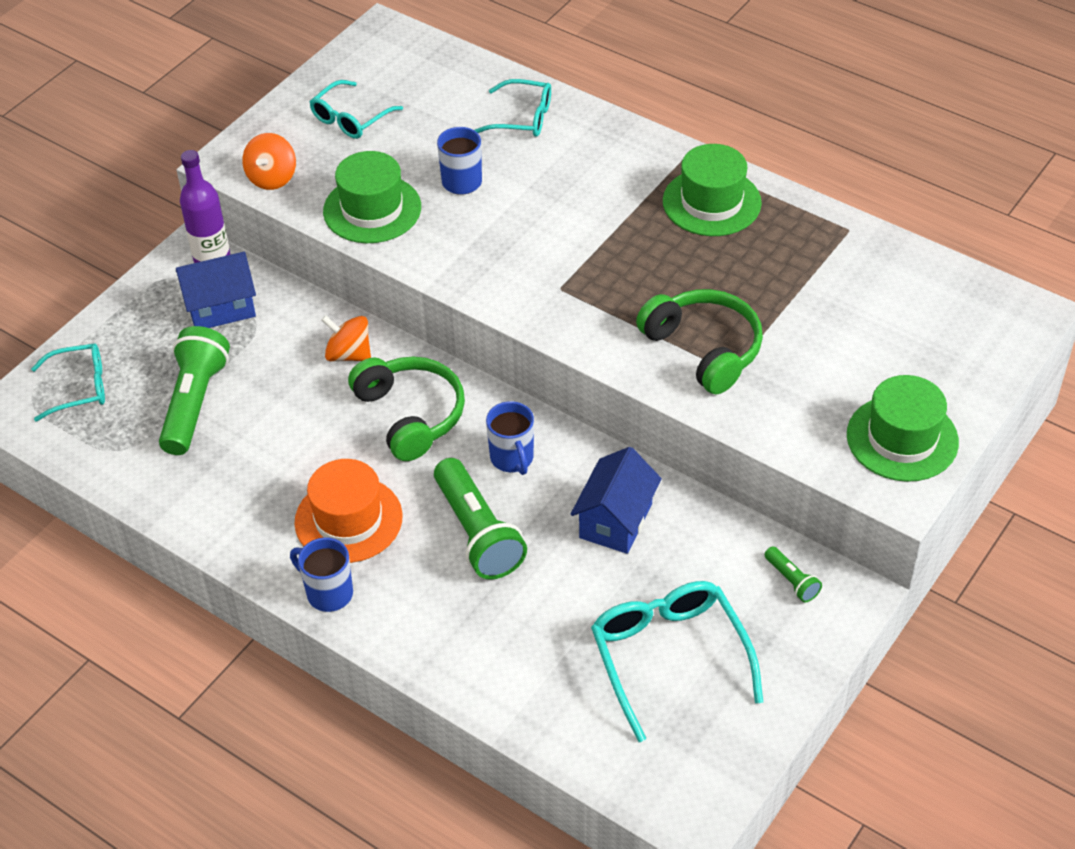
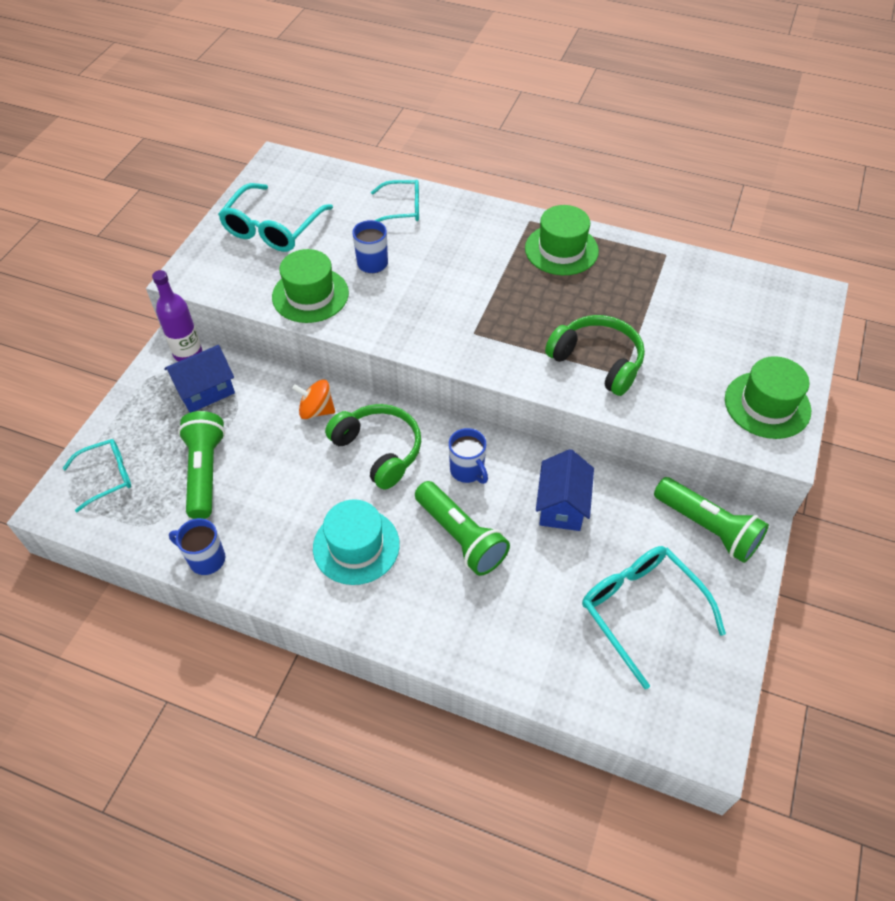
camera: 15 degrees left, 5 degrees up
(272, 178) = (224, 283): orange spinning top -> none
(328, 593) = (358, 612): blue mug -> blue mug (206, 559)
(348, 519) = (356, 546): orange hat -> turquoise hat
(350, 119) = (272, 228): turquoise glasses -> turquoise glasses, size x1.60
(792, 581) = (708, 528): green flashlight -> green flashlight, size x2.14

